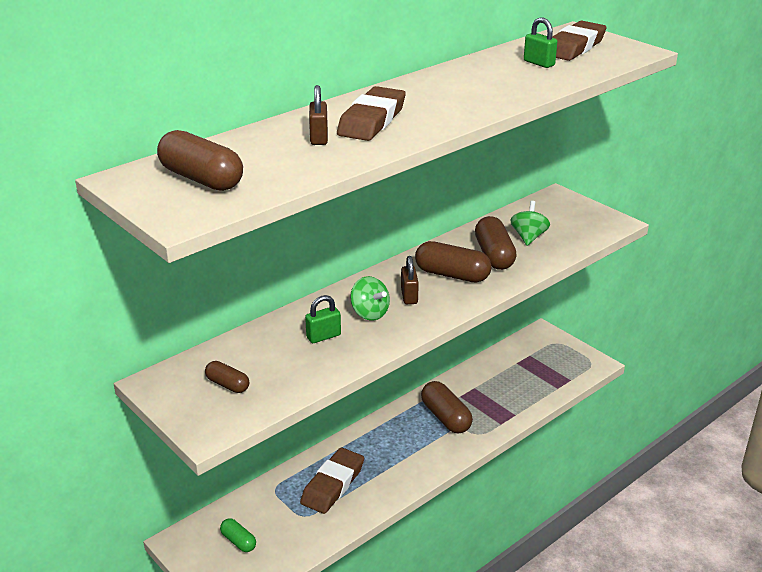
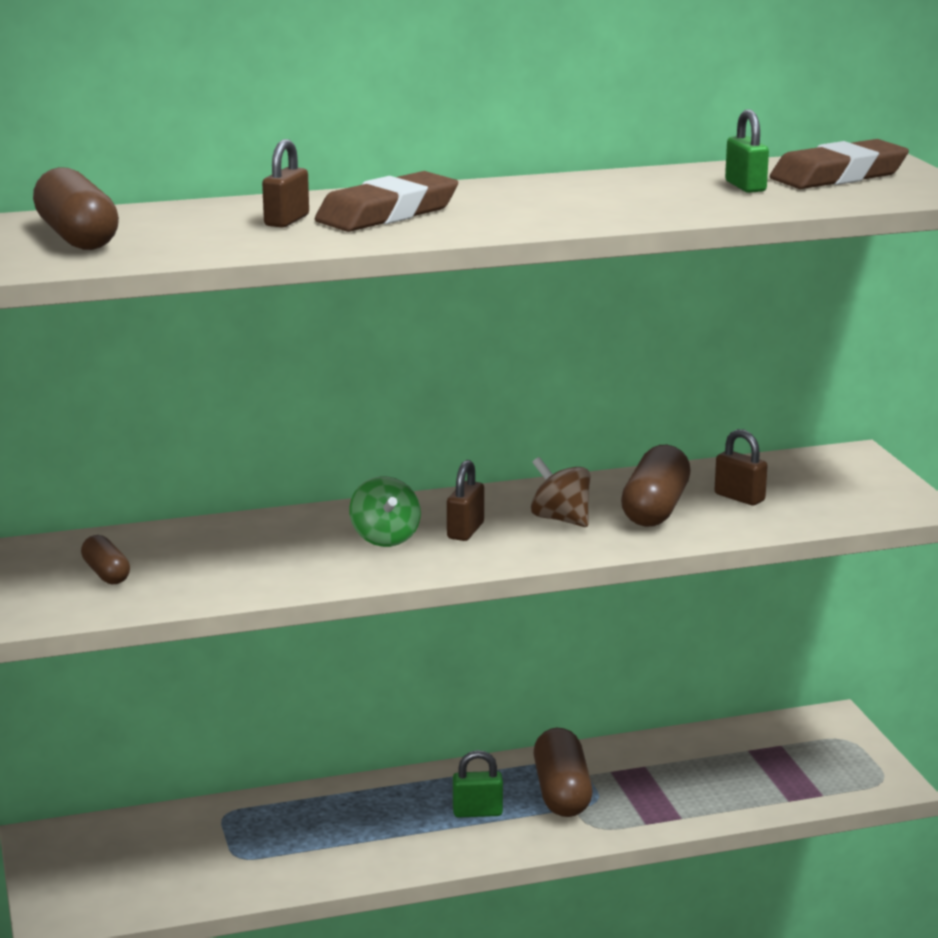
camera: 25 degrees right, 10 degrees down
(238, 541) = (122, 861): green capsule -> none
(323, 336) = (290, 550): green padlock -> green padlock (477, 812)
(333, 485) = (313, 831): brown eraser -> none
(452, 275) = (560, 519): brown capsule -> brown spinning top
(528, 237) = (739, 497): green spinning top -> brown padlock

